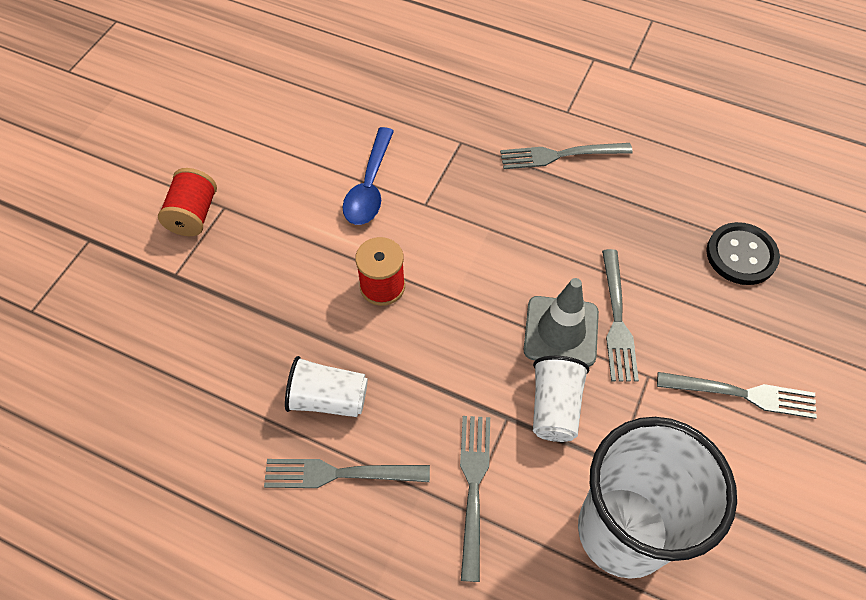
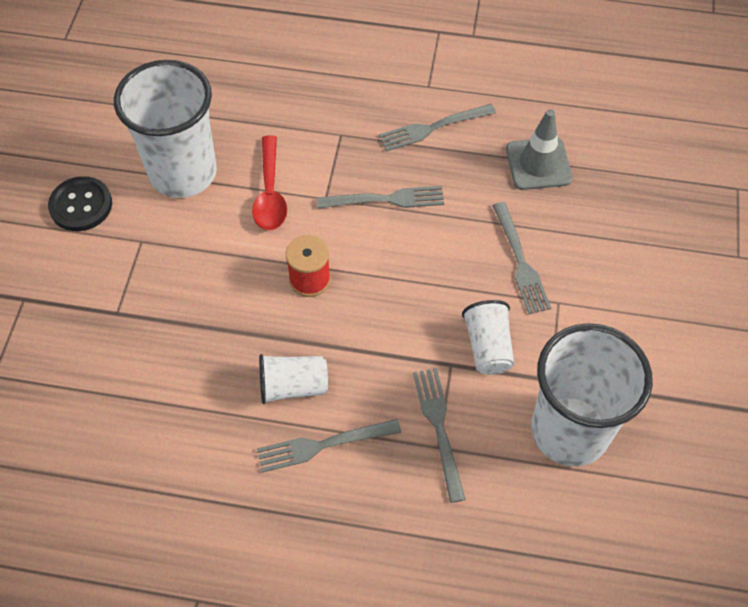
camera: 15 degrees left, 0 degrees up
(193, 215) = (115, 254): red spool -> none
(289, 147) = (183, 173): none -> white cup
(369, 186) = (270, 193): blue spoon -> red spoon
(561, 331) = (476, 282): grey traffic cone -> grey traffic cone (538, 164)
(741, 255) = (610, 183): black button -> black button (81, 205)
(743, 394) = (638, 299): grey fork -> grey fork (387, 199)

